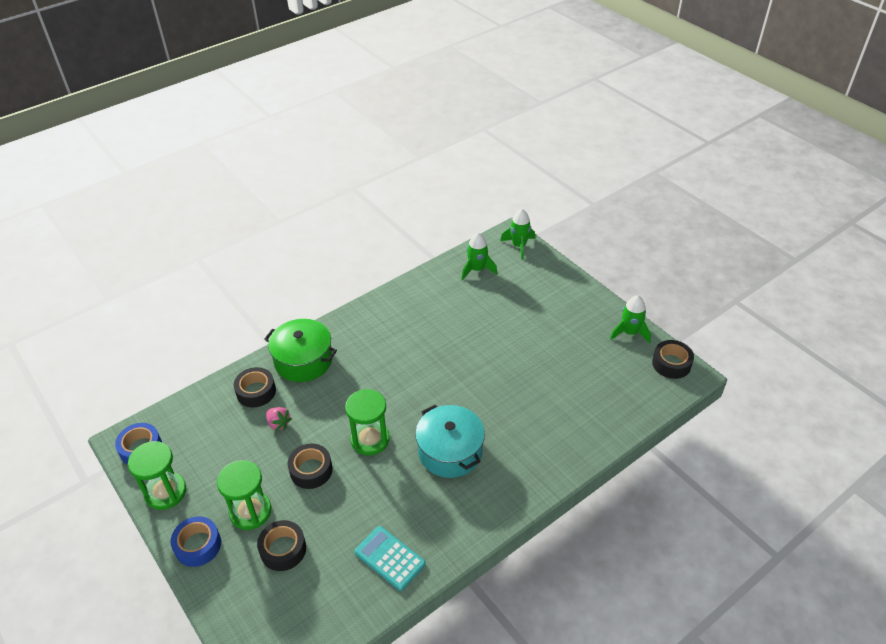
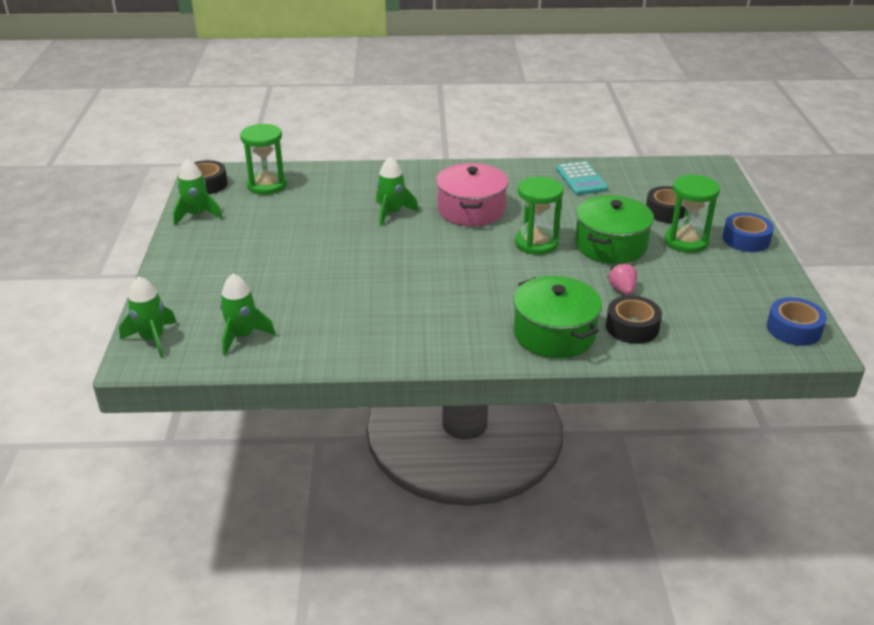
camera: 145 degrees left, 10 degrees down
(165, 492) = (770, 284): green hourglass -> green hourglass (267, 185)
(311, 470) = (610, 245): black tape -> green pot
(450, 451) = (471, 210): turquoise pot -> pink pot
(505, 412) = (392, 213): none -> green rocket

